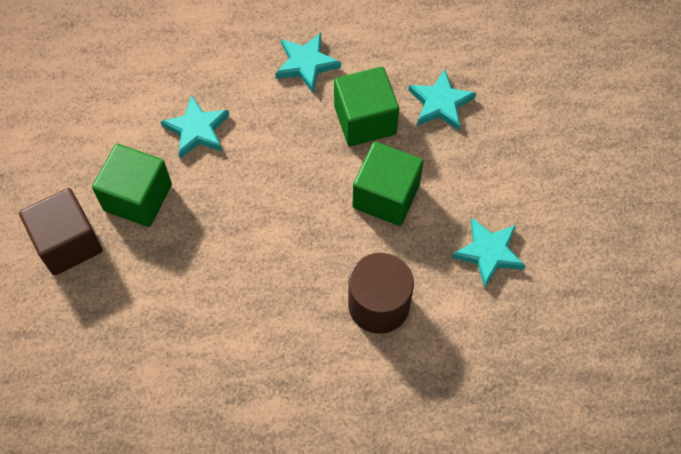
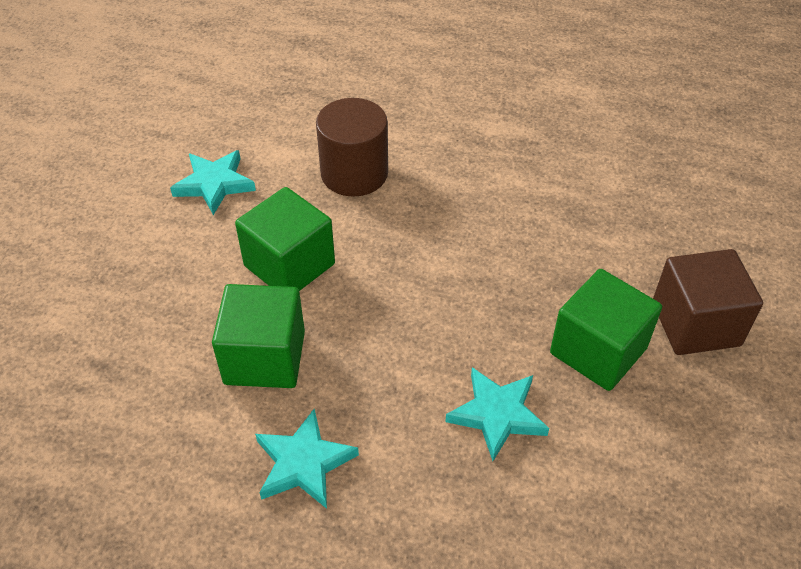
camera: 160 degrees left, 15 degrees down
(440, 103) = (155, 348): turquoise star -> none

